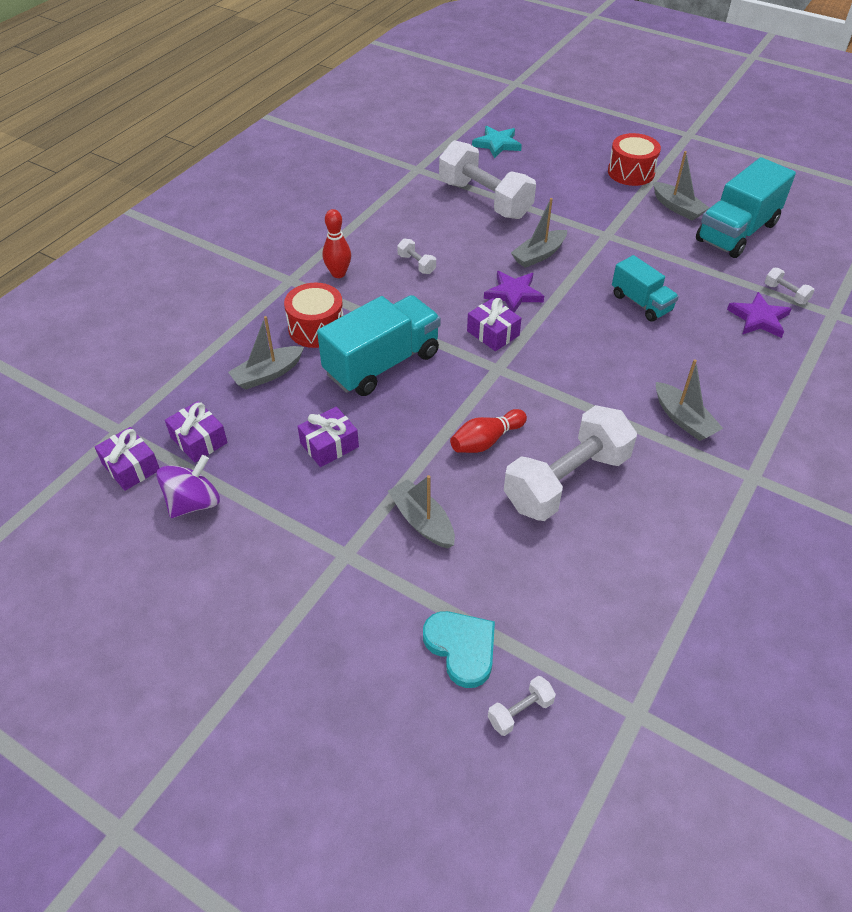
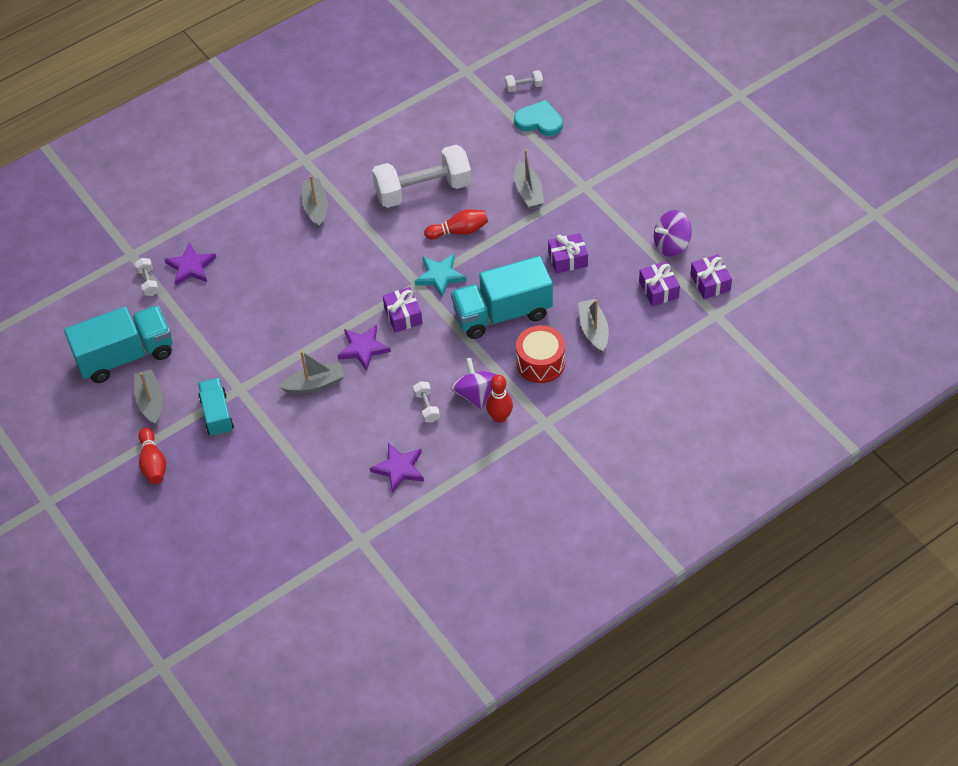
camera: 155 degrees left, 5 degrees up
(268, 374) = (593, 330): grey boat -> grey boat turned 90 degrees counterclockwise
(373, 285) = (475, 394): none -> purple spinning top
(414, 216) = (399, 469): none -> purple star
(461, 648) = (539, 121): turquoise heart -> turquoise heart turned 120 degrees clockwise
(484, 199) = (319, 470): white dumbbell -> none
(497, 144) = (255, 553): turquoise star -> turquoise star (440, 276)
(631, 172) = (153, 463): red drum -> red bowling pin
(641, 303) = (268, 308): turquoise truck -> turquoise truck (217, 414)

